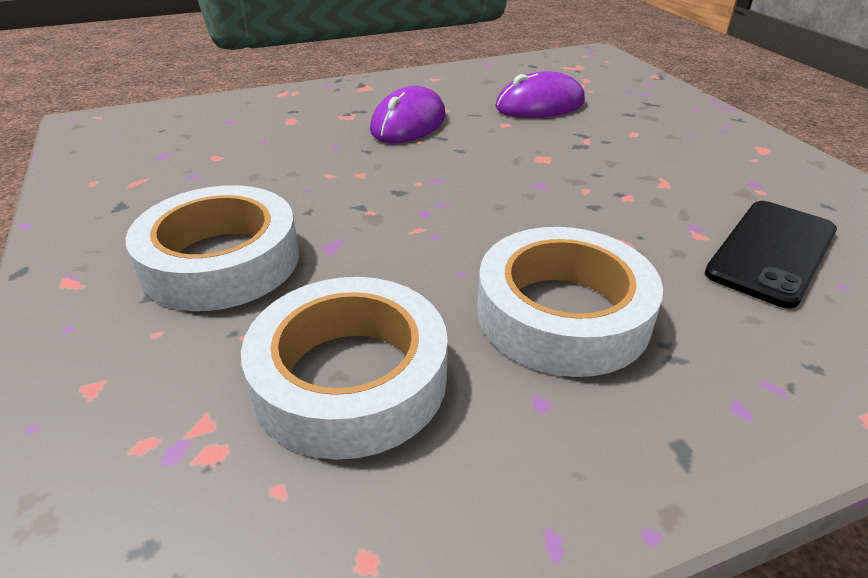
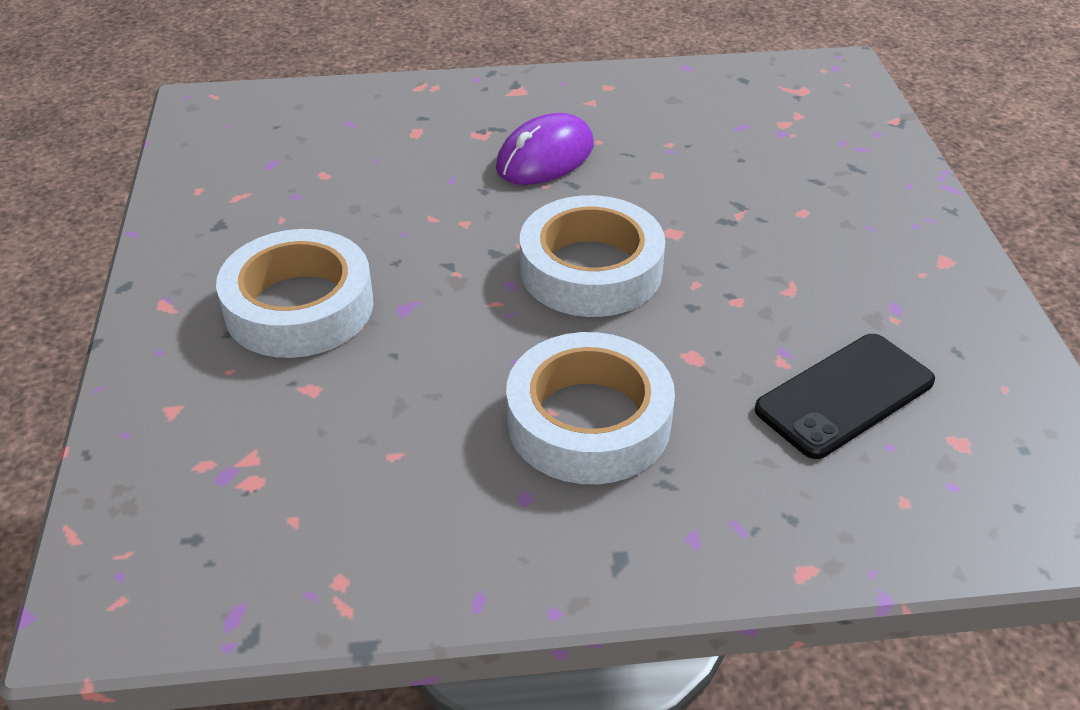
camera: 15 degrees right, 5 degrees up
(350, 378) = (376, 443): white tape -> white tape (591, 269)
(540, 105) = (714, 150): purple mouse -> none

